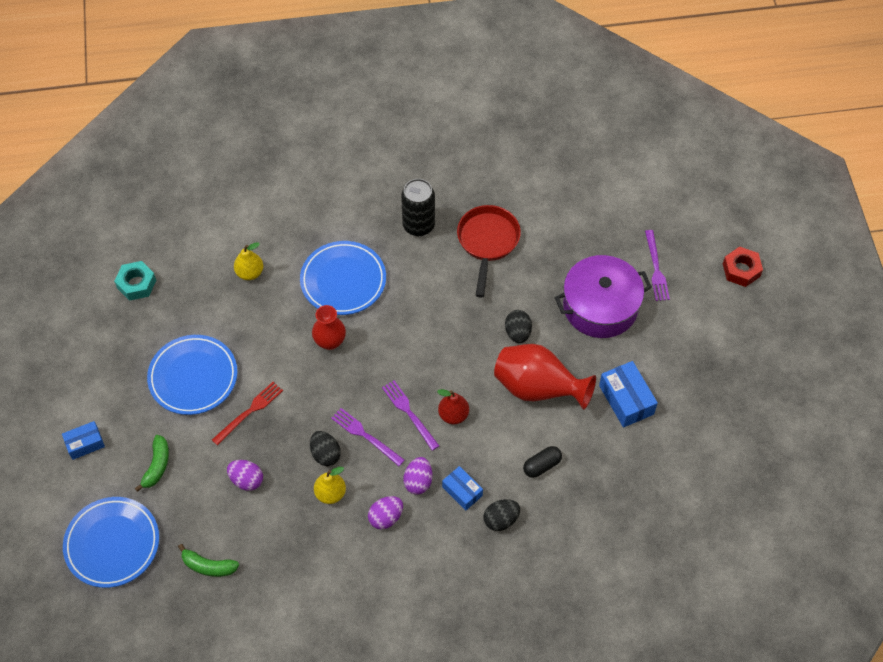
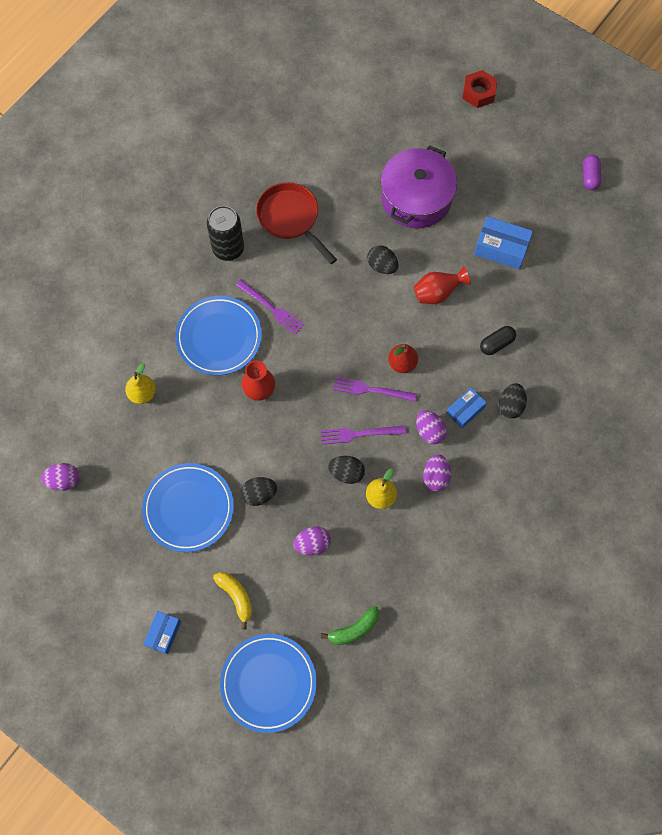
camera: 45 degrees left, 10 degrees up
(136, 284) = (64, 480): turquoise nut -> purple egg
(157, 466) = (236, 597): green banana -> yellow banana
(249, 412) = (259, 494): red fork -> black egg
(462, 491) = (465, 410): blue box -> blue box turned 45 degrees counterclockwise
(538, 389) = (437, 293): red vase -> red vase, size x0.60
(542, 465) = (496, 344): black capsule -> black capsule turned 45 degrees clockwise
(656, 268) = (423, 139): purple fork -> purple fork (271, 308)
(763, 408) = (590, 177): none -> purple capsule

